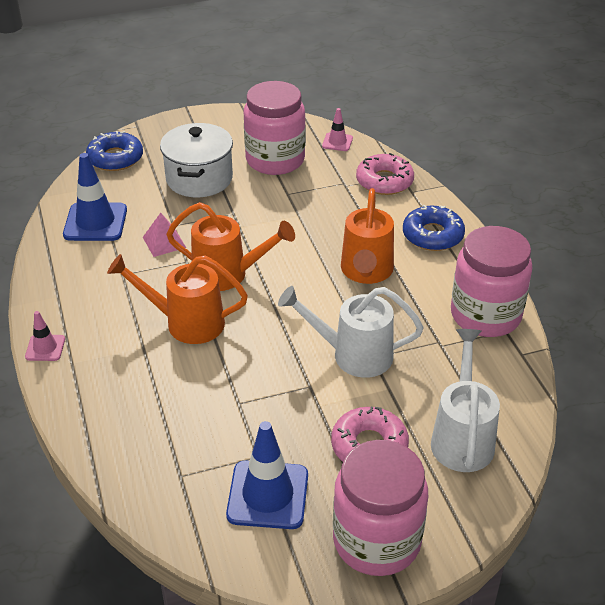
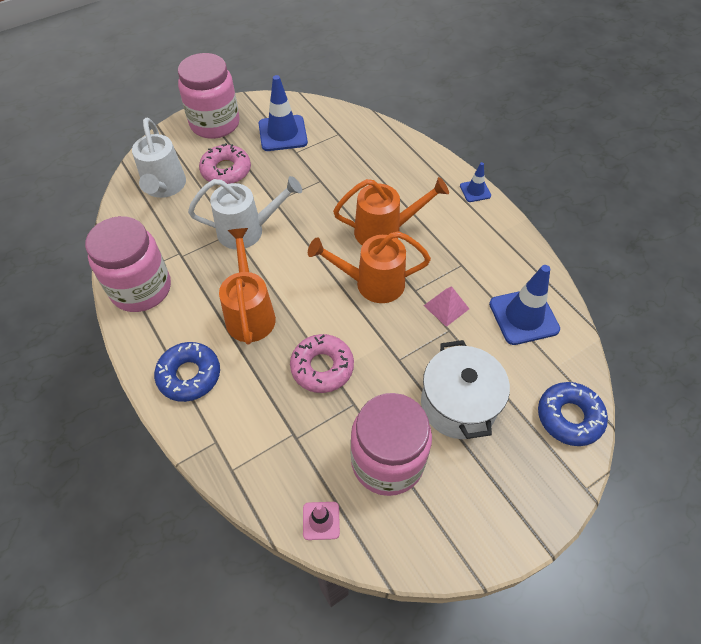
camera: 165 degrees right, 15 degrees up
(45, 348) = (475, 191): pink traffic cone -> blue traffic cone
(384, 181) = (249, 452): pink donut -> pink donut (322, 367)

